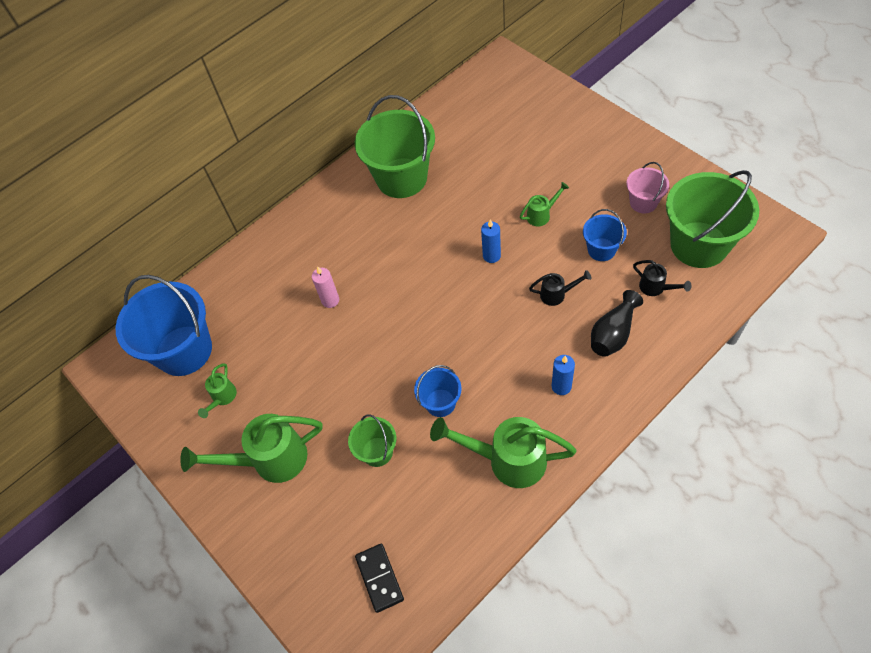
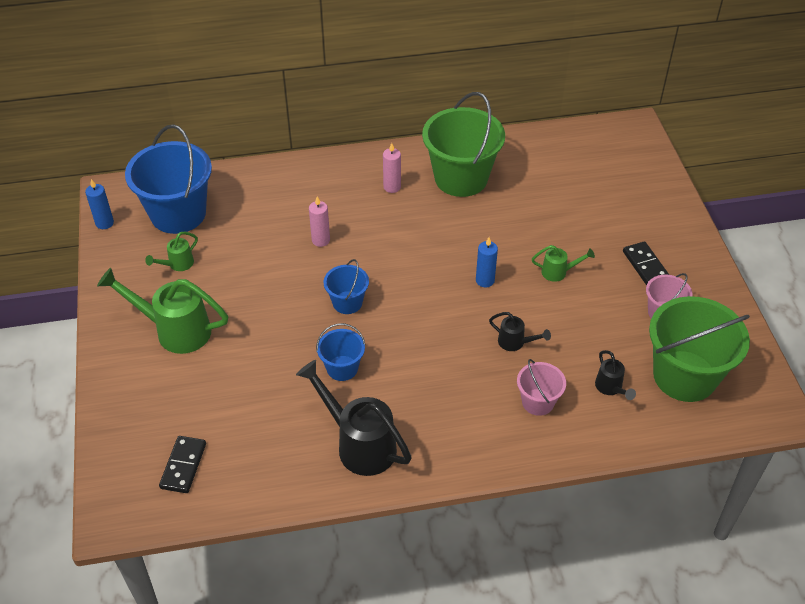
camera: 25 degrees right, 10 degrees down
(351, 218) = (392, 187): none -> pink candle
(377, 452) = (260, 374): green bucket -> none
(507, 460) = (359, 443): green watering can -> black watering can
(561, 386) = (454, 416): blue candle -> blue candle (104, 223)
(600, 171) = (645, 265): none -> black domino
(601, 249) = (588, 329): blue bucket -> blue bucket (347, 302)
(613, 334) = (538, 402): black vase -> pink bucket

